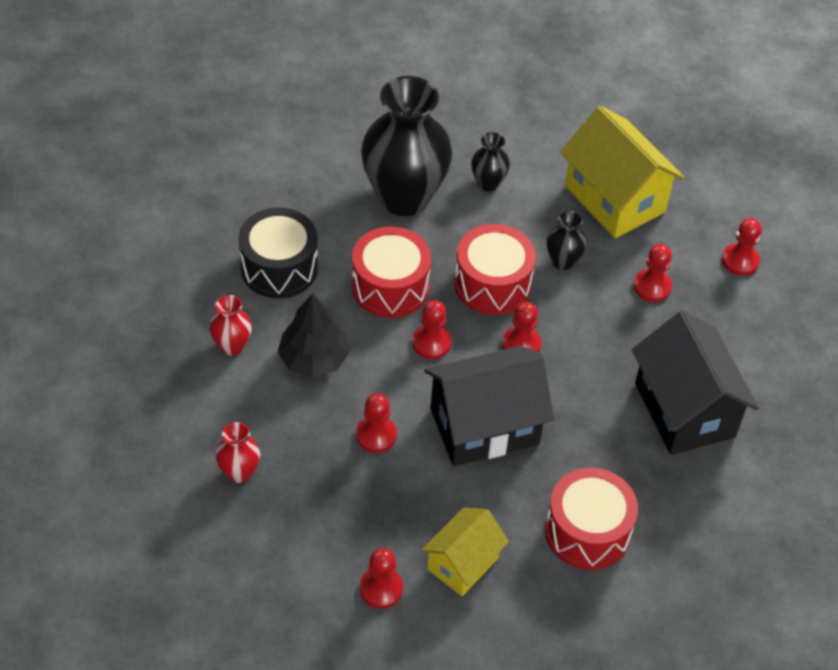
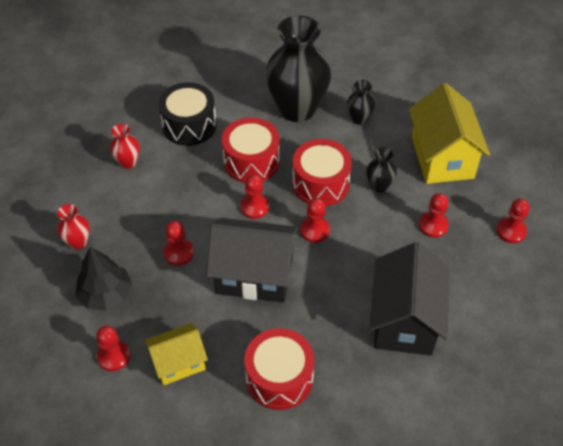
camera: 30 degrees right, 0 degrees up
(313, 359) = (172, 189): black tree -> black tree (106, 294)

